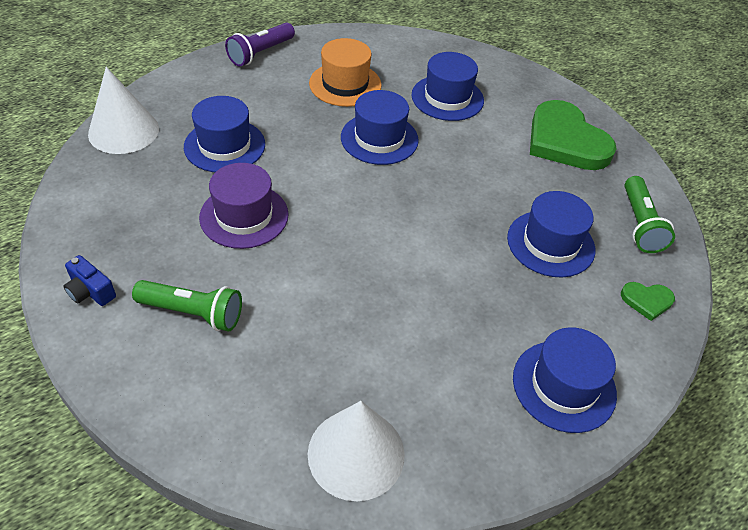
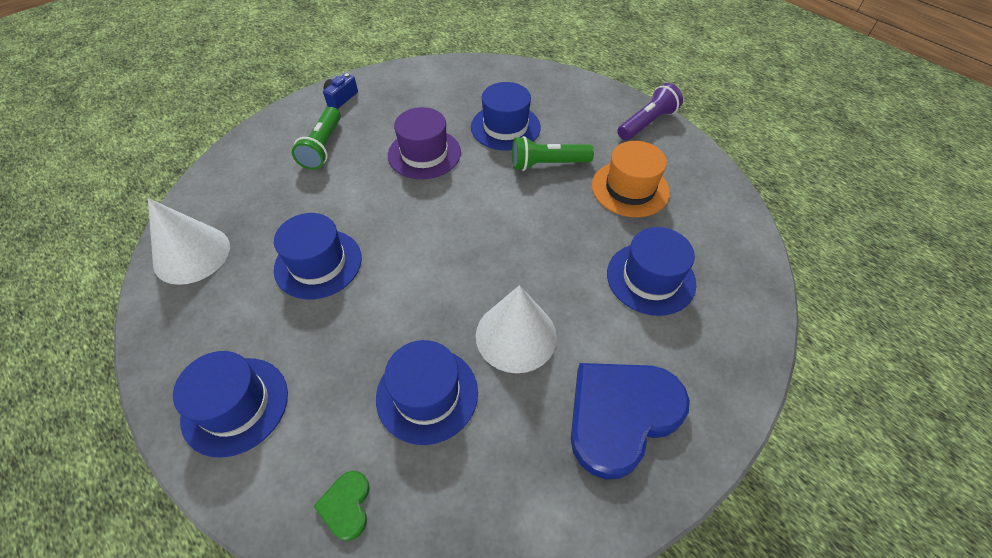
camera: 85 degrees right, 5 degrees up
(123, 131) = (504, 73): white cone -> white cone (516, 335)
(260, 53) = (647, 123): purple flashlight -> purple flashlight turned 105 degrees clockwise
(379, 139) = (553, 226): blue hat -> blue hat (318, 263)
(565, 141) = (621, 415): green heart -> blue heart
(639, 224) = (479, 509): green flashlight -> green flashlight (547, 164)

